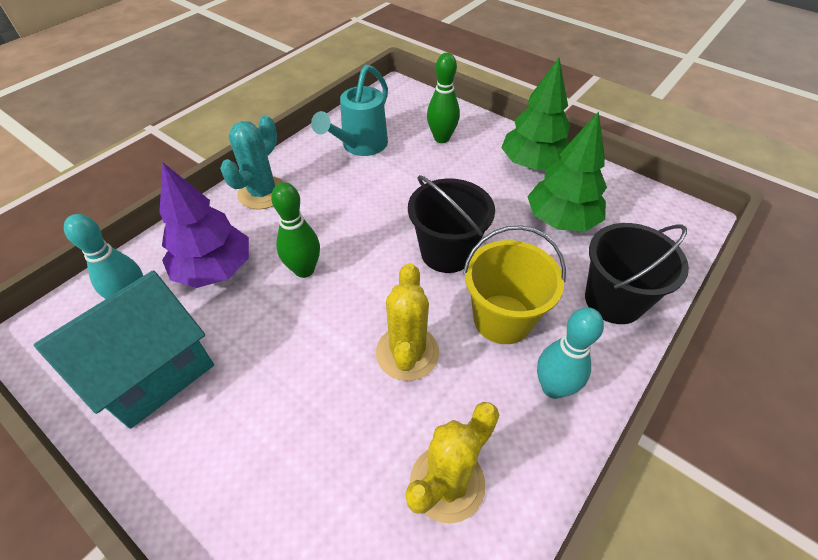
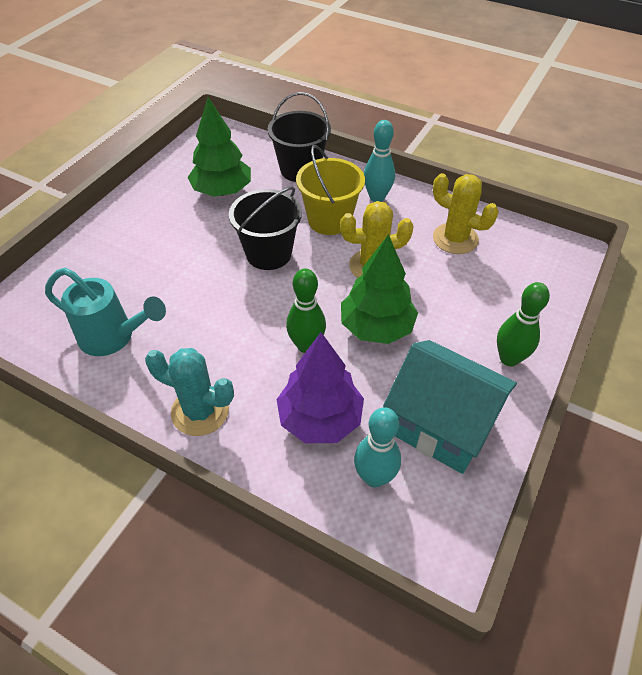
camera: 100 degrees left, 0 degrees up
(441, 138) = (103, 271): green bowling pin -> green bowling pin (509, 358)
(532, 164) = (149, 207): green tree -> green tree (376, 327)

